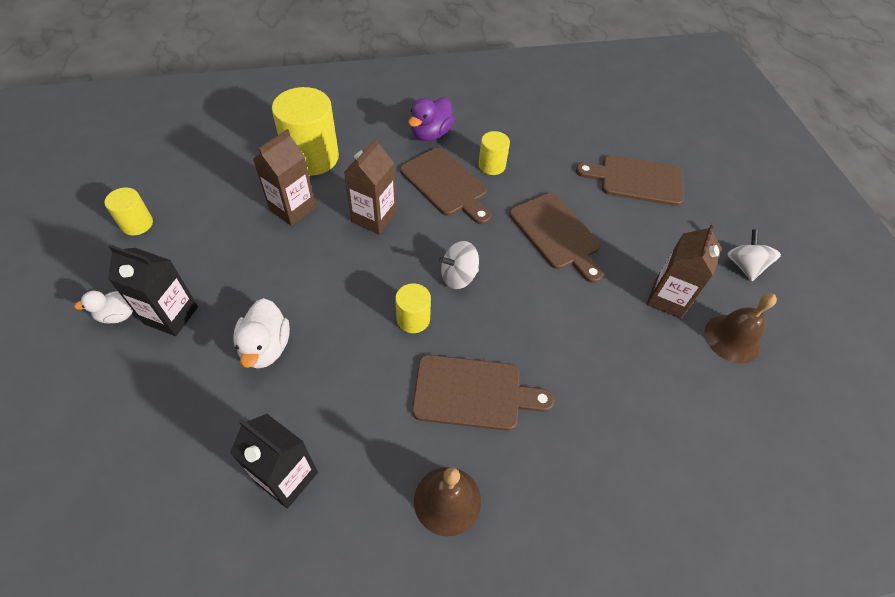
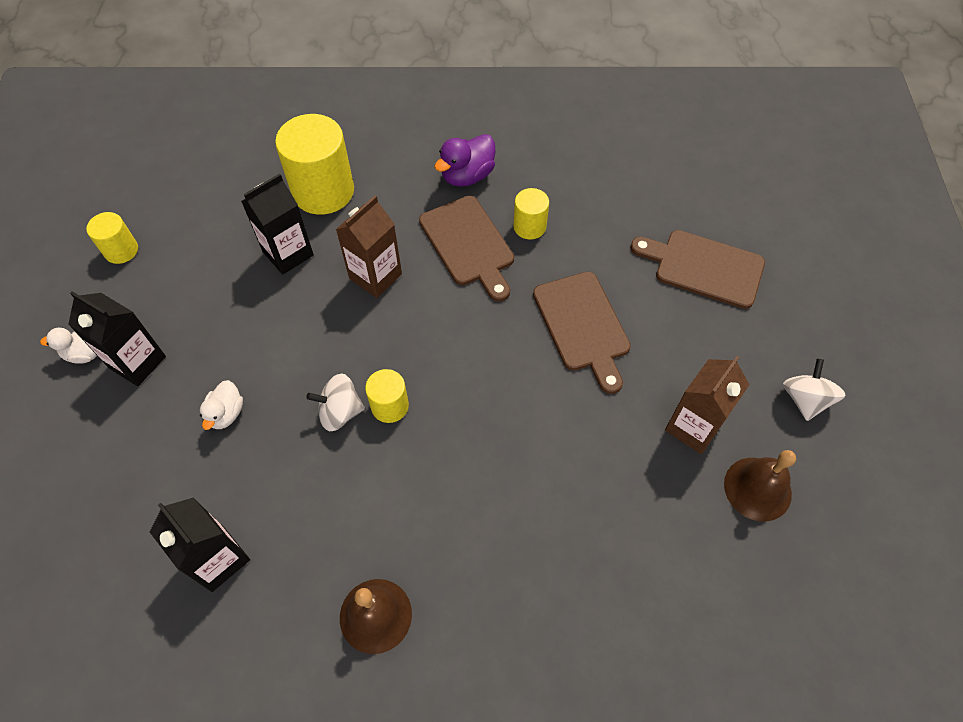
camera: 15 degrees right, 5 degrees up
(266, 347) = (226, 413): white duck -> white duck, size x0.66
(292, 209) = (288, 253): brown carton -> black carton
(458, 276) = (453, 362): white spinning top -> white spinning top (340, 412)
(473, 393) = (434, 502): brown cutting board -> none

